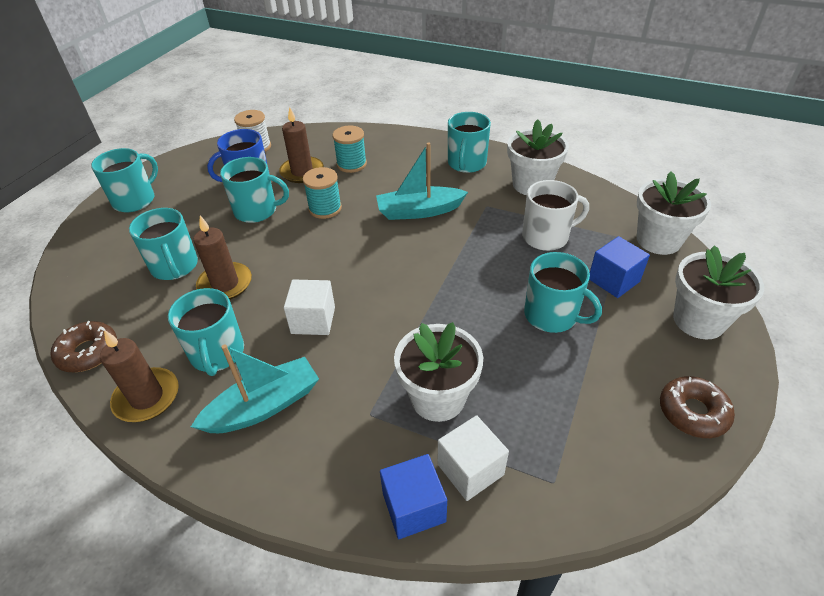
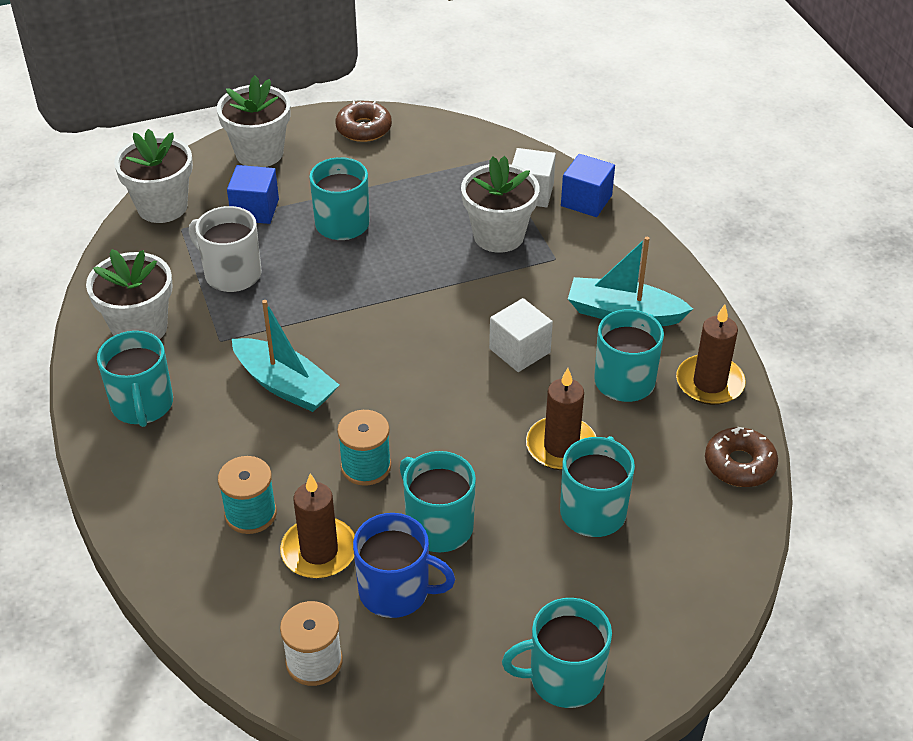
camera: 135 degrees left, 0 degrees up
(466, 163) = (142, 405): turquoise mug -> turquoise mug turned 105 degrees clockwise

